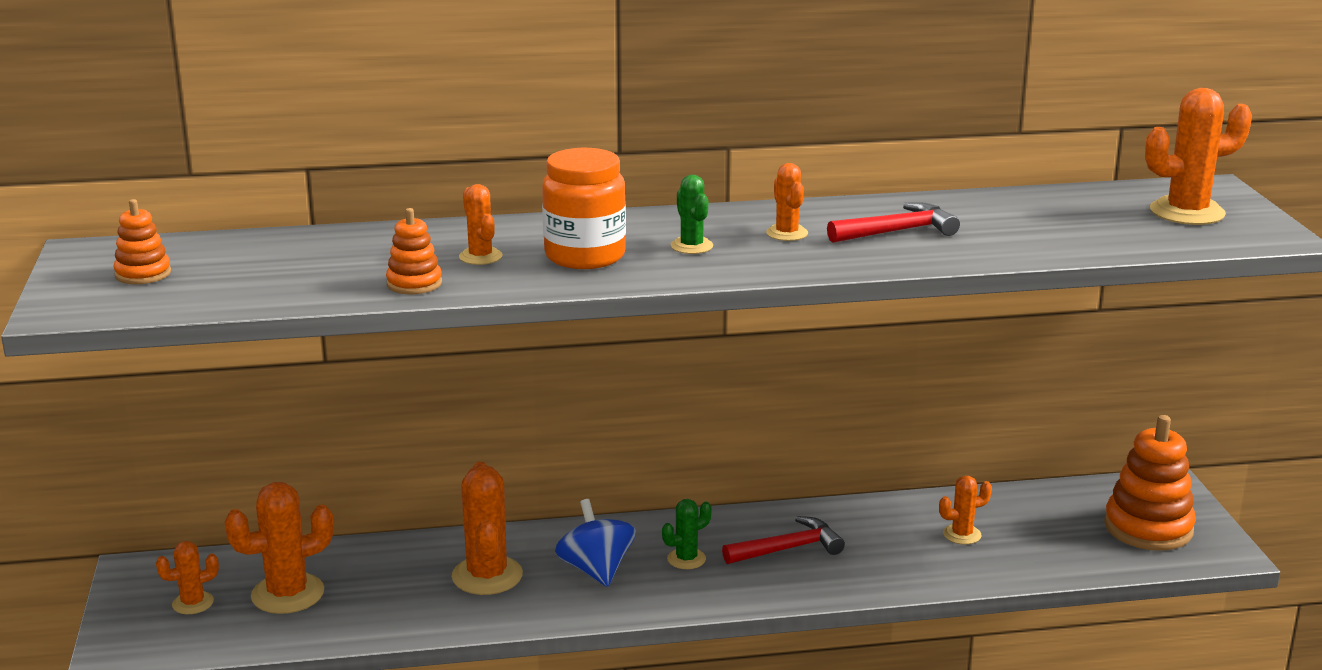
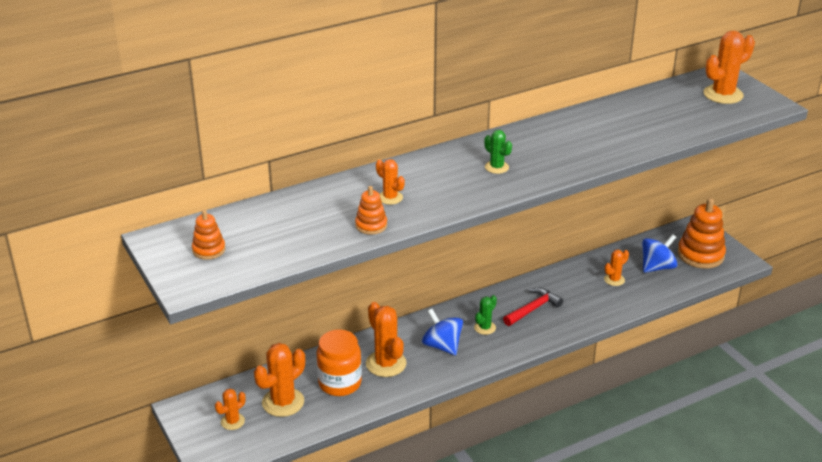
camera: 20 degrees left, 10 degrees up
(585, 256) = (446, 186): orange jar -> orange jar (340, 383)
(787, 233) = (538, 148): orange cactus -> none
(897, 231) = (593, 136): red hammer -> none
(1053, 531) = (657, 267): none -> blue spinning top

